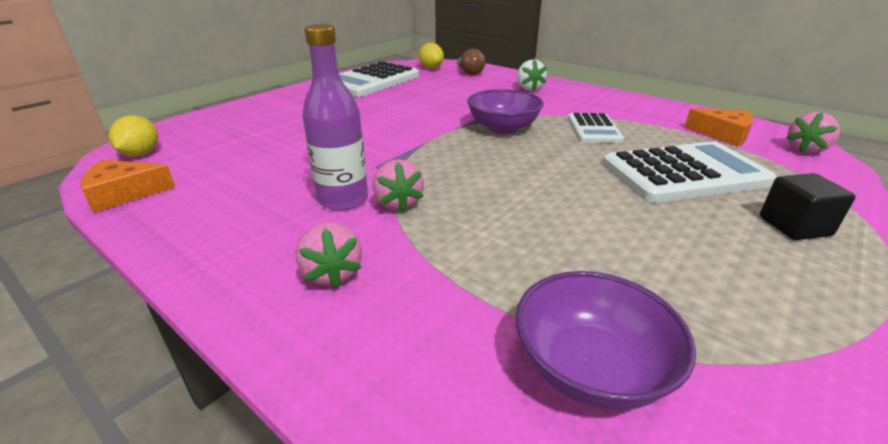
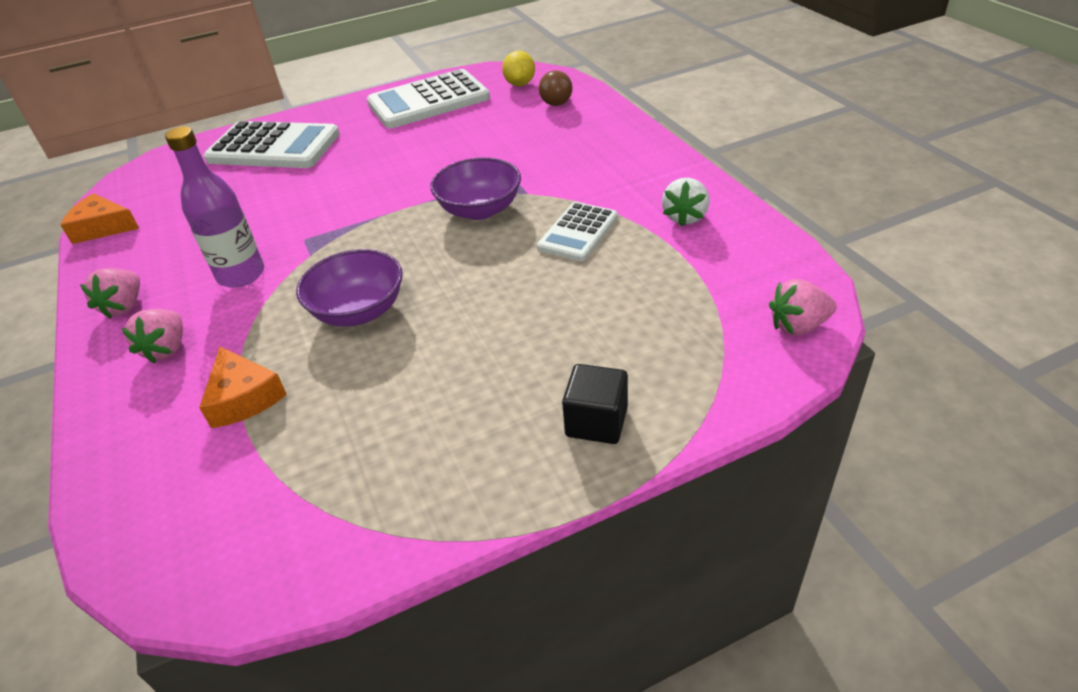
camera: 30 degrees right, 10 degrees up
(141, 154) = (144, 181): yellow lemon -> none
(398, 203) = (278, 290): pink strawberry -> pink strawberry (124, 306)
(529, 88) = (593, 143): white strawberry -> white strawberry (685, 217)
(590, 368) = (244, 483): purple bowl -> purple bowl (359, 311)
(684, 174) = (585, 324): white calculator -> white calculator (274, 147)
(723, 134) = (727, 276): orange cheese -> orange cheese (243, 397)

